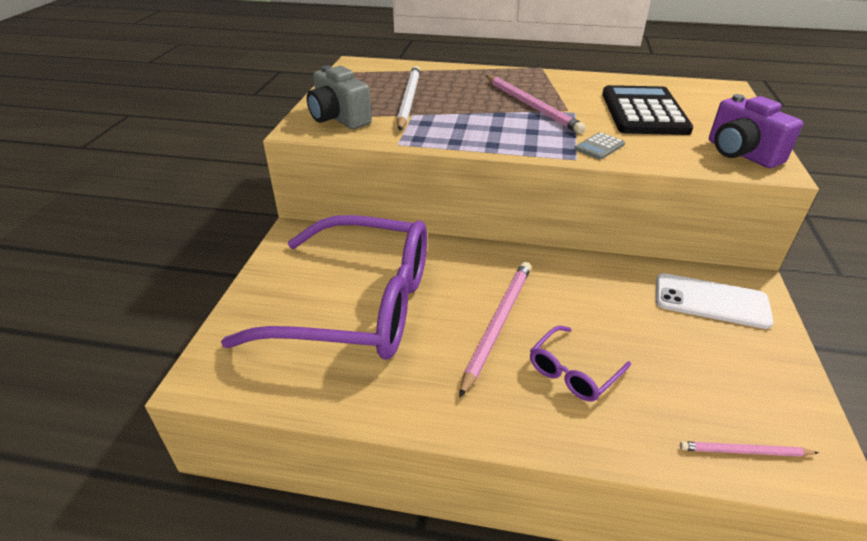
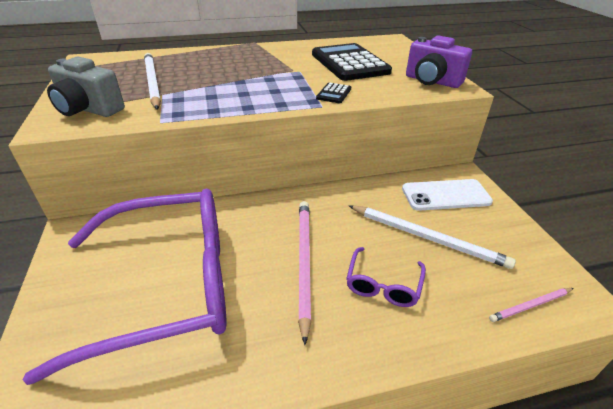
camera: 25 degrees left, 0 degrees up
(531, 106) = (263, 71): pink pencil -> none
(599, 147) = (334, 94): grey calculator -> black calculator
(656, 341) = (427, 238): none -> white pencil

